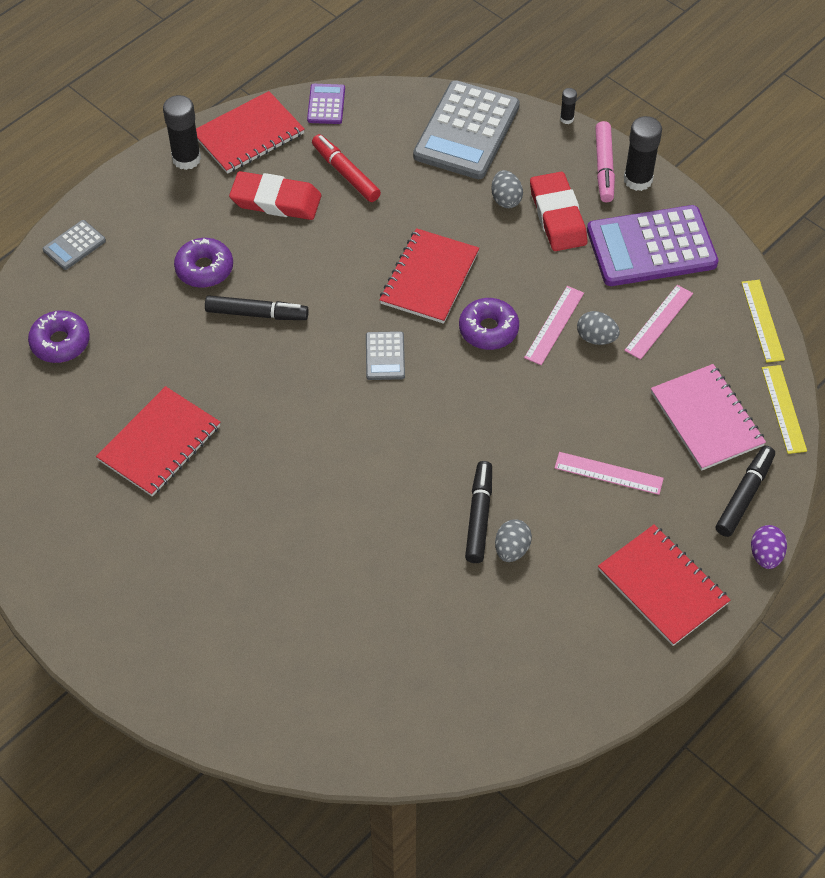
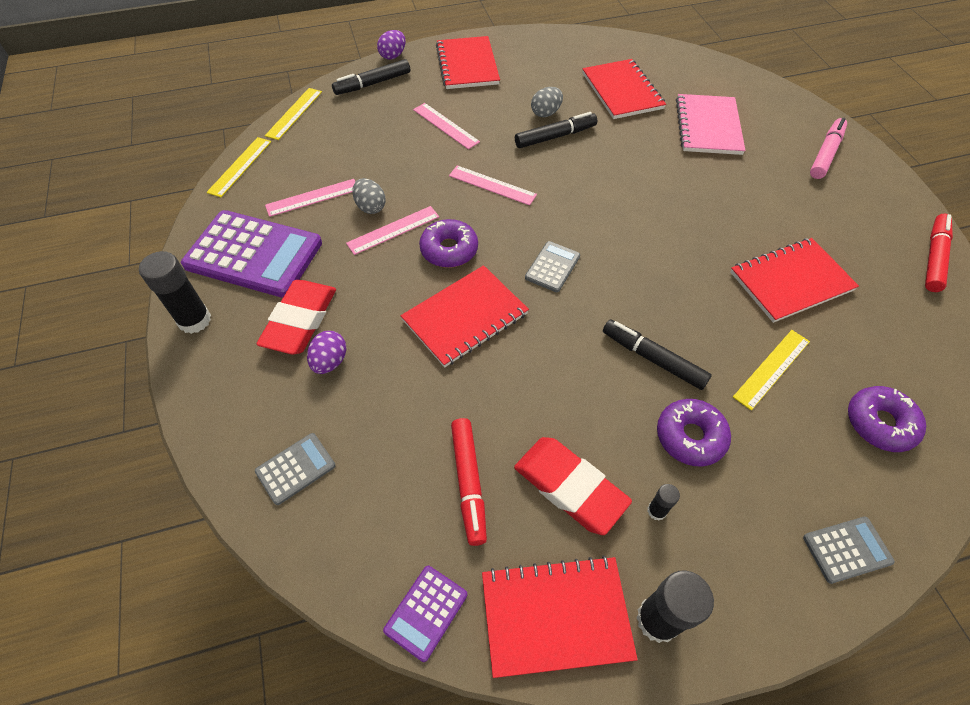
camera: 150 degrees left, 0 degrees up
(22, 538) = (933, 258): none -> red marker
(156, 349) = (772, 368): none -> yellow ruler
(443, 636) = (622, 91): none -> red notebook
(466, 131) = (296, 469): grey calculator -> grey calculator, size x0.46
(479, 517) = (555, 136): black marker -> black marker turned 150 degrees counterclockwise
(500, 418) = (492, 185): none -> pink ruler
(506, 199) = (330, 362): grey egg -> purple egg
(566, 119) = (182, 426): black glue stick -> black glue stick (656, 511)
(604, 167) = (208, 349): pink marker -> pink marker (825, 154)
(706, 419) = (349, 128): pink notebook -> pink notebook (708, 126)

